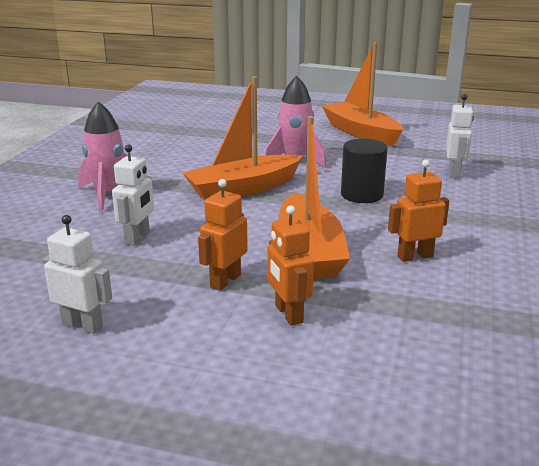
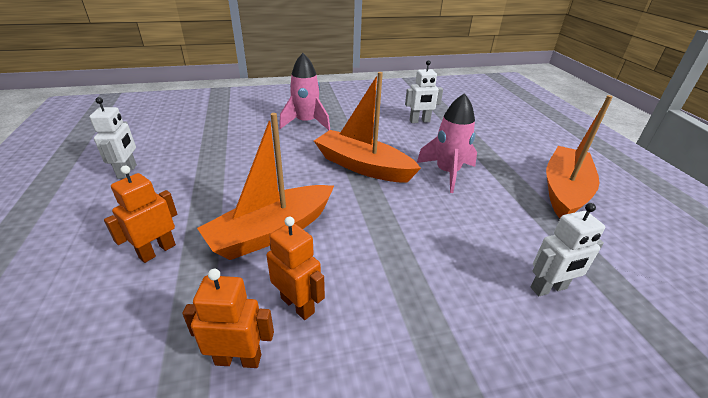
camera: 60 degrees right, 10 degrees up
(137, 238) = (250, 152): white robot -> white robot (419, 121)
(225, 281) = (202, 205): orange robot -> orange robot (238, 359)
(362, 195) = (412, 231): black cylinder -> none

